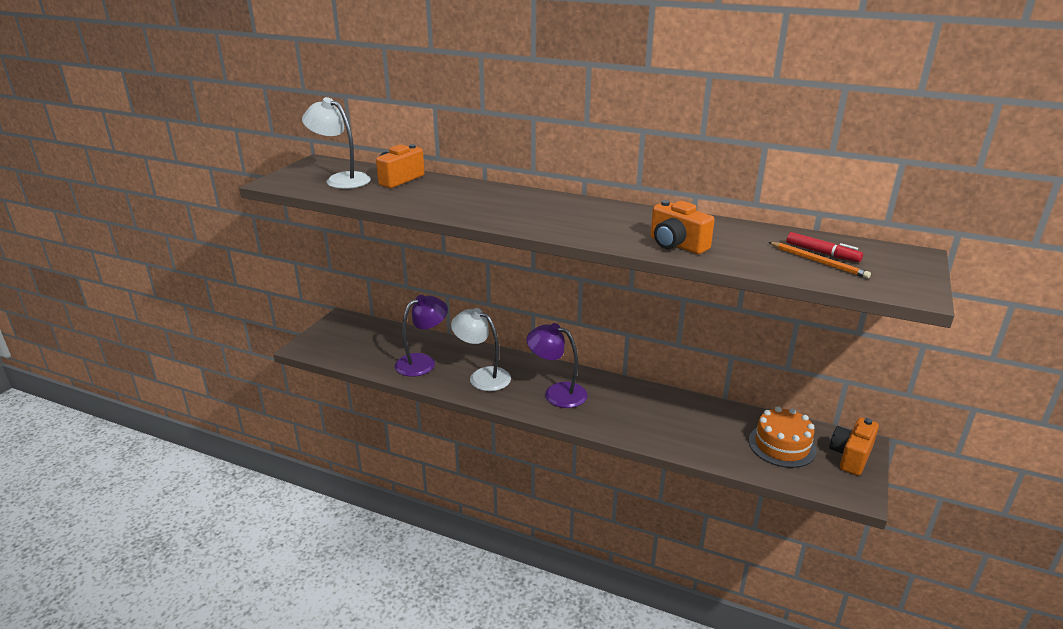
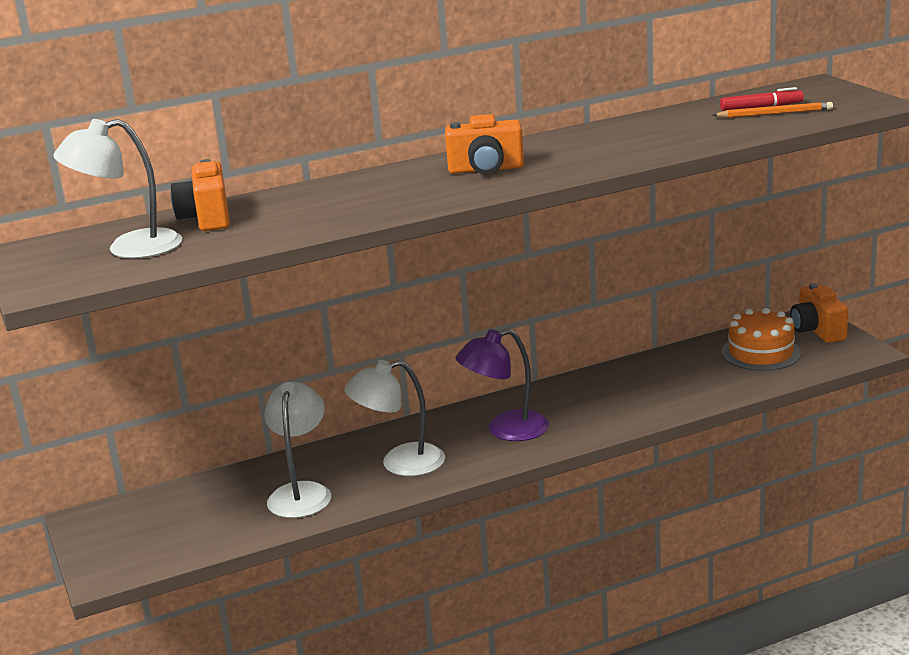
camera: 45 degrees left, 5 degrees down
(422, 362) = (301, 493): purple lamp -> white lamp
(676, 245) = (650, 147): orange camera -> orange camera (486, 170)

